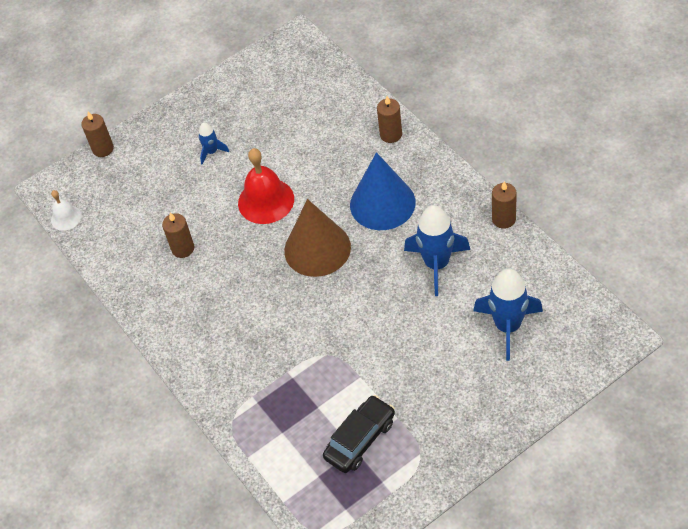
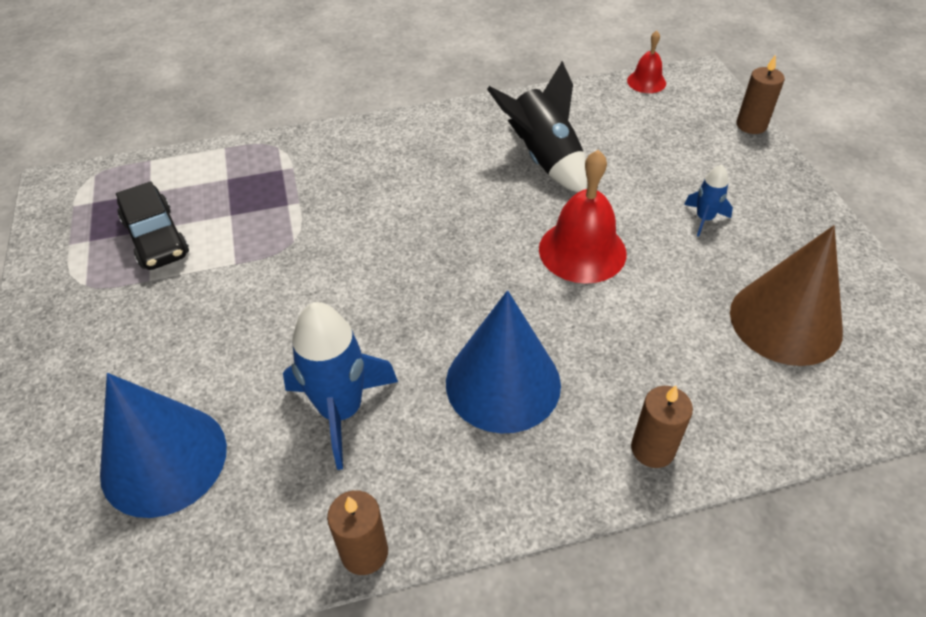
camera: 105 degrees right, 5 degrees down
(66, 217) = (646, 82): white bell -> red bell
(183, 248) = (544, 158): brown candle -> black rocket
(317, 248) = (464, 280): brown cone -> brown cone (785, 321)
(507, 326) = (164, 459): blue rocket -> blue cone

